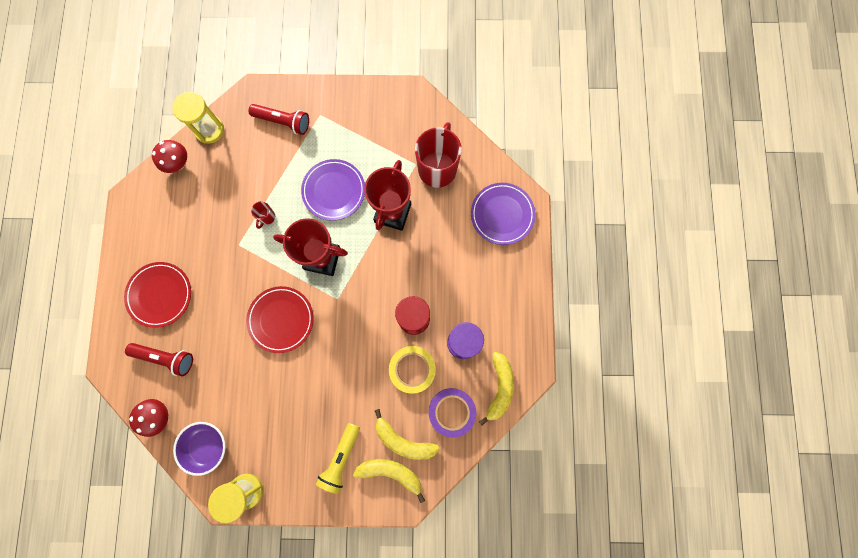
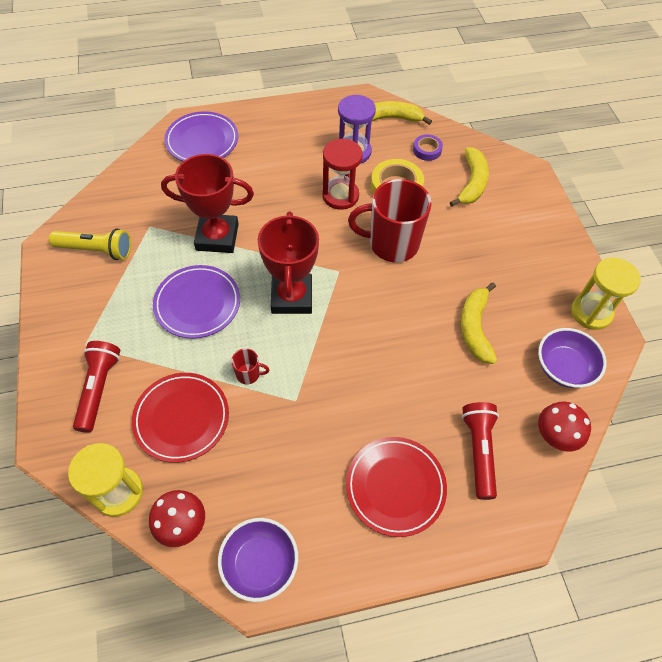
camera: 105 degrees left, 20 degrees down
(141, 204) = (260, 563): none -> purple bowl
(281, 319) = (382, 324): red plate -> red plate (182, 418)
(341, 458) = (513, 231): yellow flashlight -> yellow flashlight (96, 250)
(391, 472) = (508, 187): yellow banana -> yellow banana (475, 328)
(437, 168) = (152, 204): red mug -> red mug (392, 244)
(451, 411) = (427, 150): purple tape -> purple tape, size x0.57

